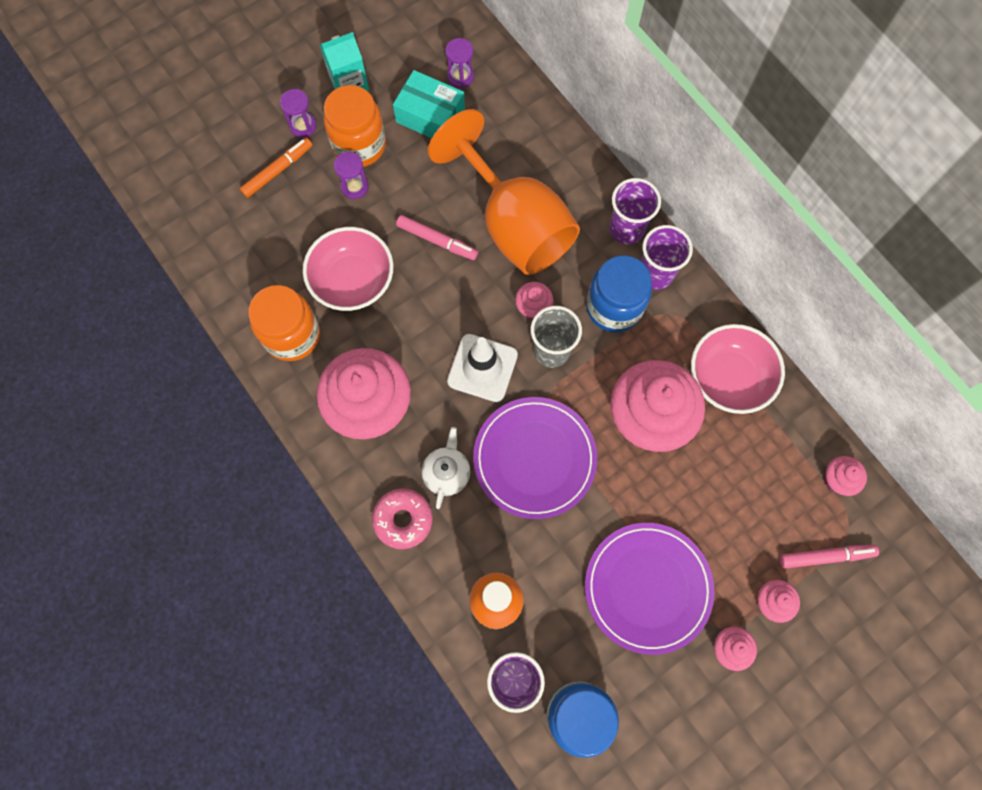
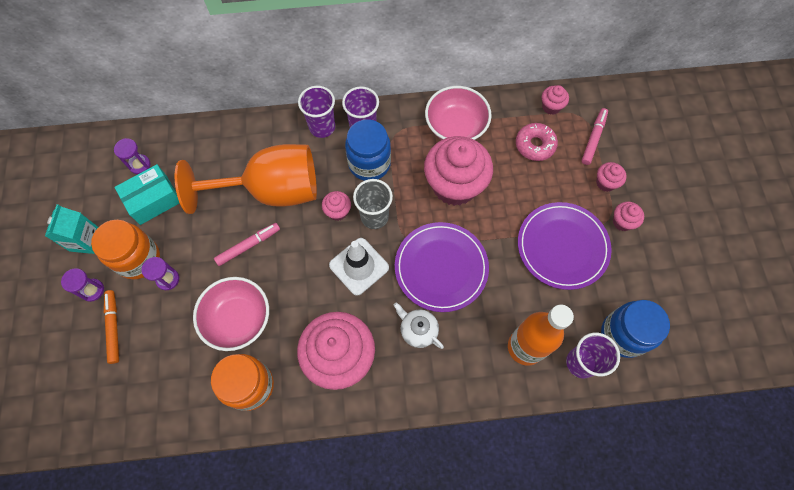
camera: 60 degrees left, 5 degrees down
(403, 519) = (434, 378): pink donut -> pink donut (535, 145)

